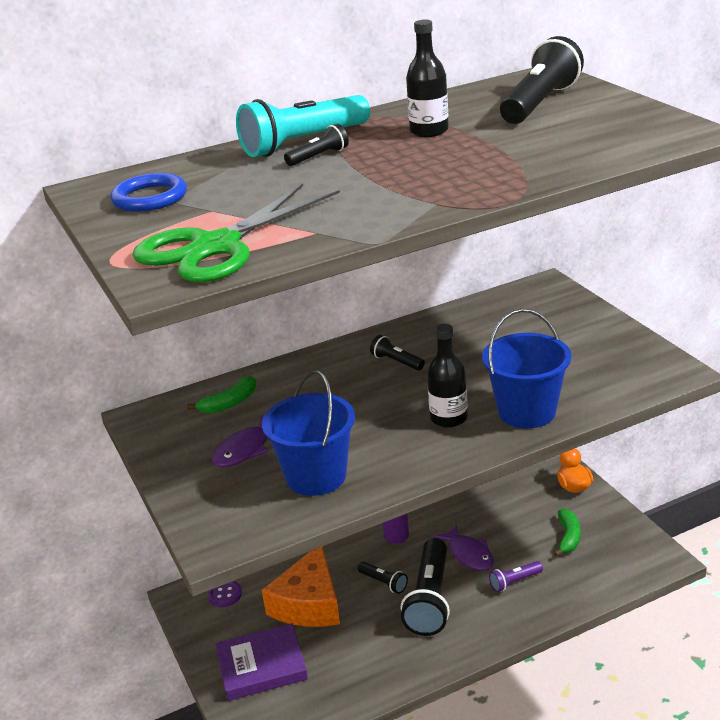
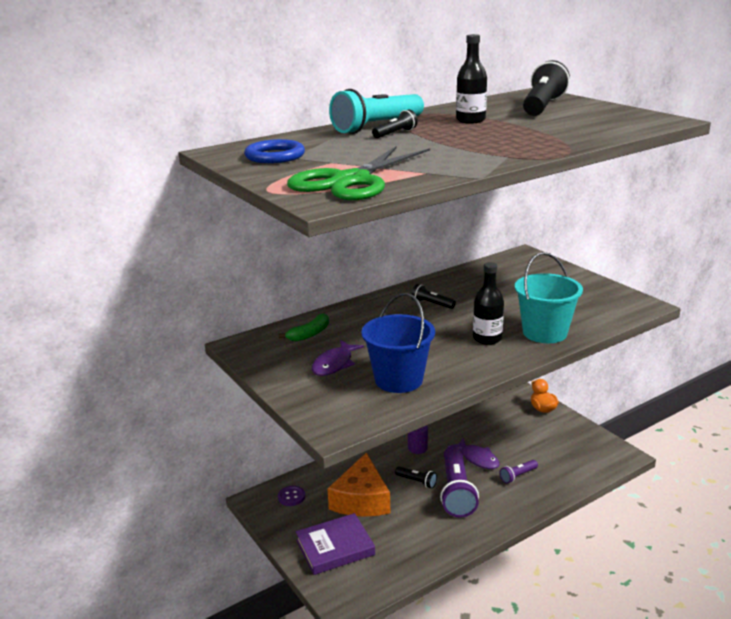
camera: 10 degrees left, 5 degrees down
(430, 599) = (456, 491): black flashlight -> purple flashlight
(527, 411) = (544, 333): blue bucket -> turquoise bucket
(568, 537) = (549, 443): green banana -> none

